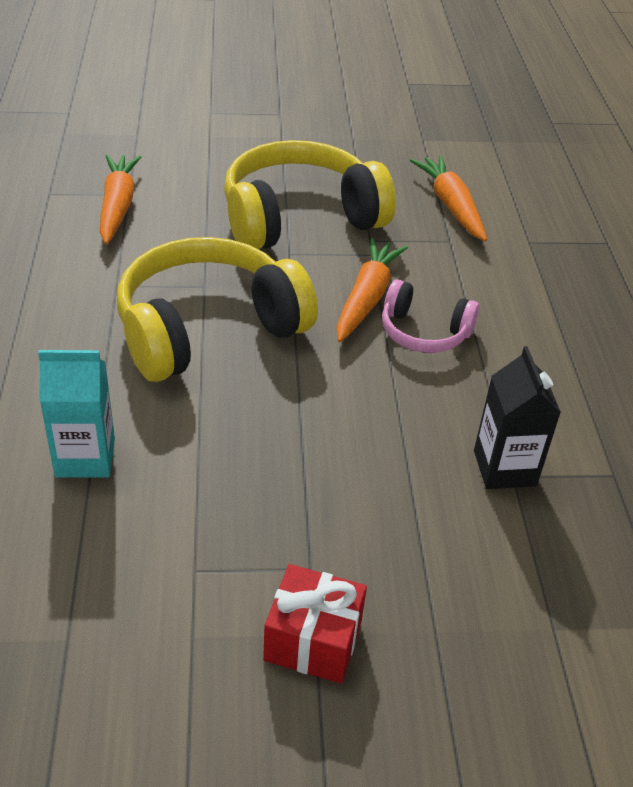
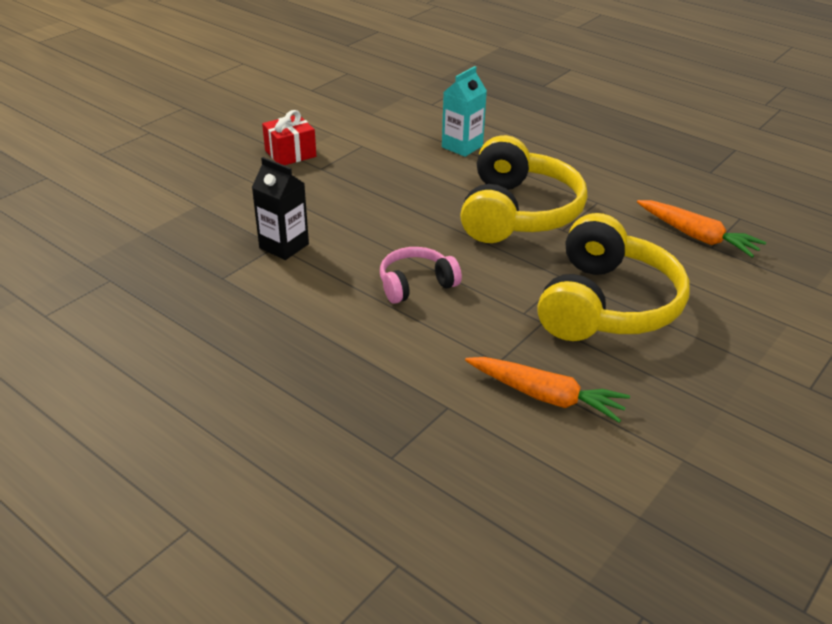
camera: 135 degrees right, 5 degrees down
(366, 298) = (477, 282): orange carrot -> none

